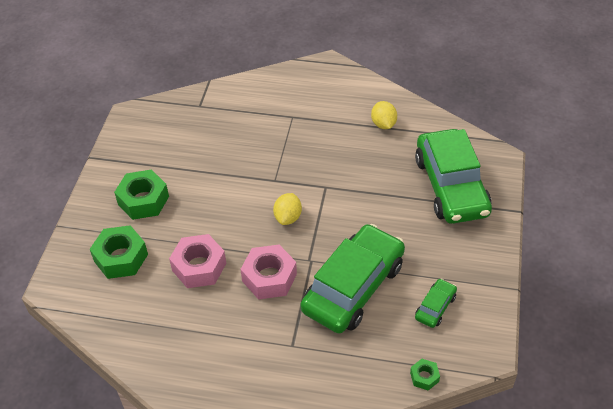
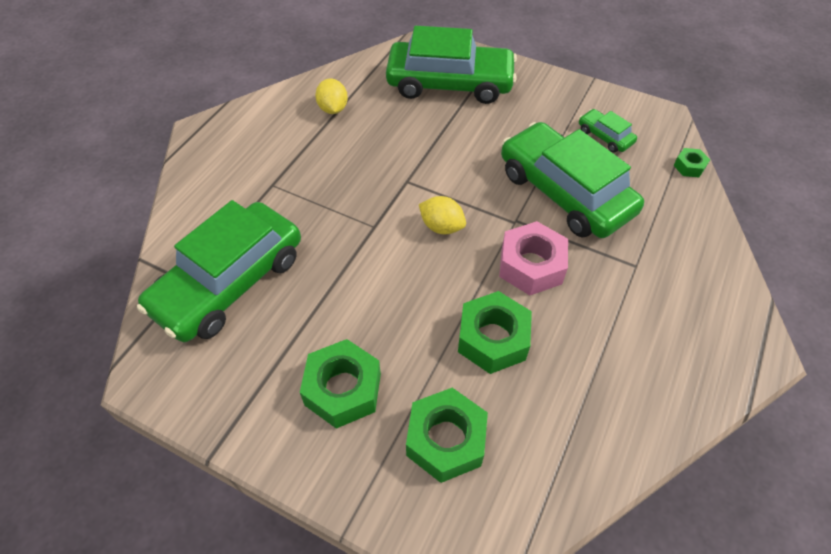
camera: 75 degrees left, 5 degrees up
(199, 267) = (492, 339): pink nut -> green nut
(204, 124) = (229, 282): none -> green car
(383, 124) = (333, 109): yellow lemon -> yellow lemon turned 75 degrees clockwise

